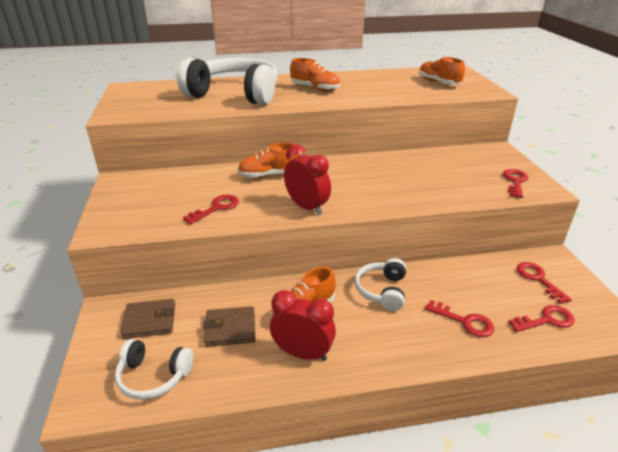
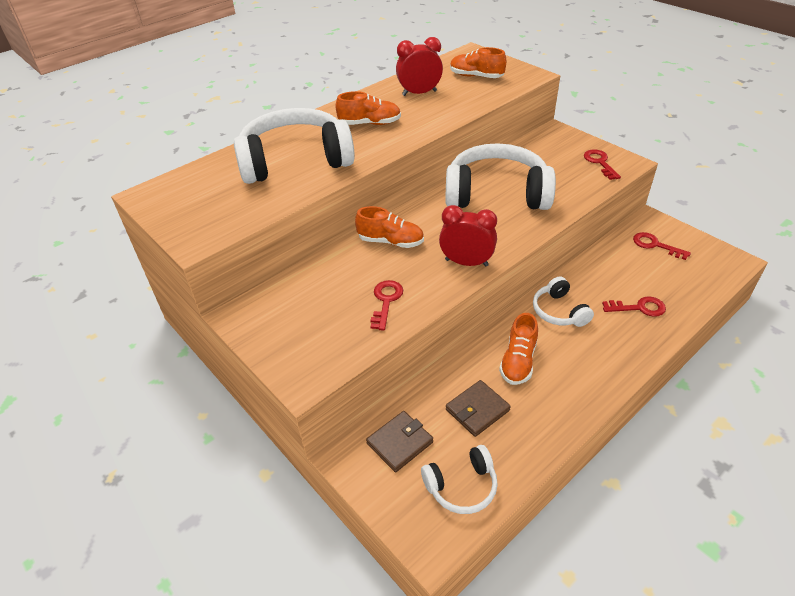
camera: 30 degrees left, 10 degrees up
(269, 175) = (390, 241): orange shoe -> orange shoe turned 120 degrees counterclockwise
(302, 353) = (554, 398): red clock -> red clock (419, 93)
(390, 173) = (496, 194): none -> white headphones
(546, 320) = (687, 278): red key -> none

